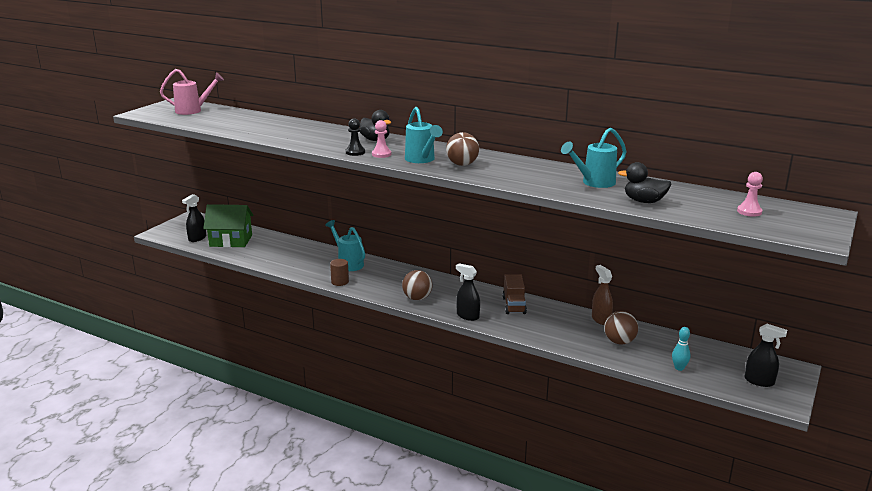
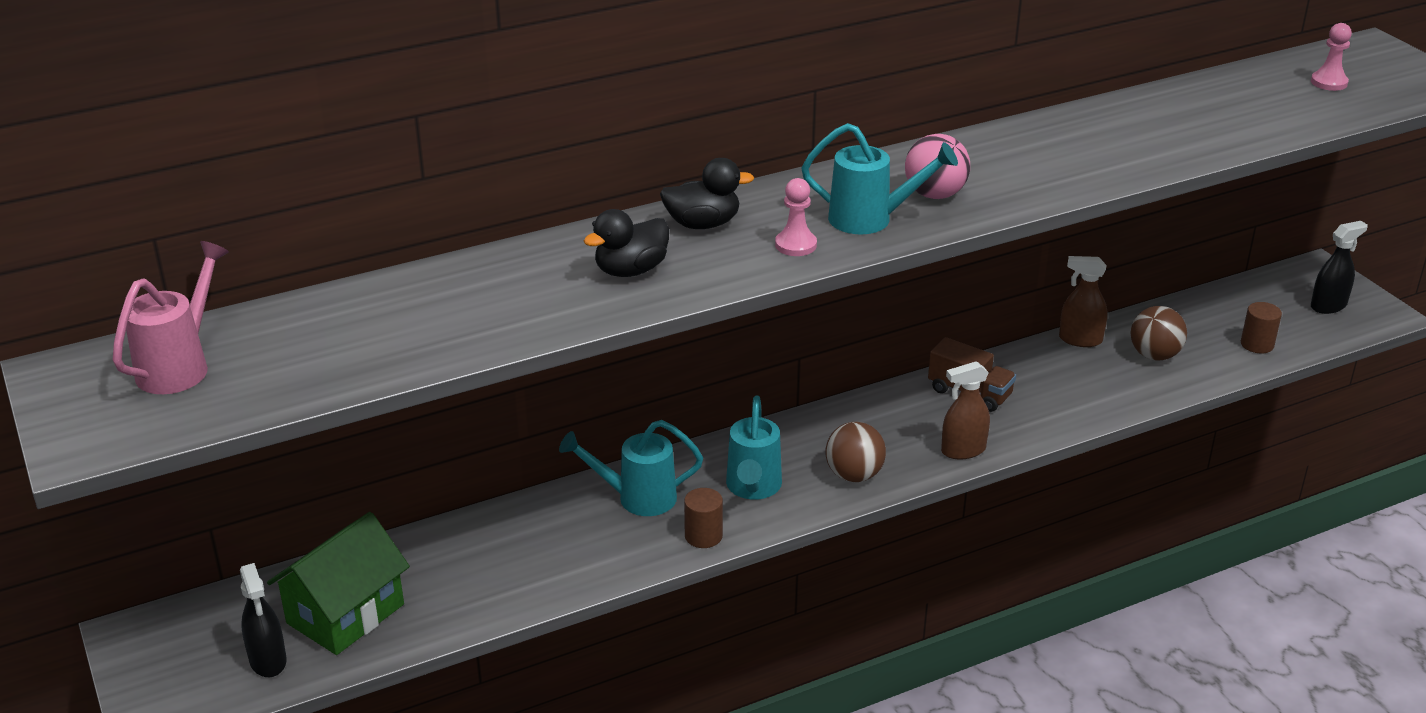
camera: 55 degrees left, 10 degrees up
(355, 152) = (752, 265): black pawn -> none
(462, 164) = (935, 194): brown ball -> pink ball
(467, 316) = (963, 450): black spray bottle -> brown spray bottle
(594, 183) = (1128, 131): turquoise watering can -> turquoise watering can (753, 489)
(644, 201) = (1235, 128): black duck -> black duck (631, 270)
(679, 368) = (1257, 344): turquoise bowling pin -> brown cylinder

